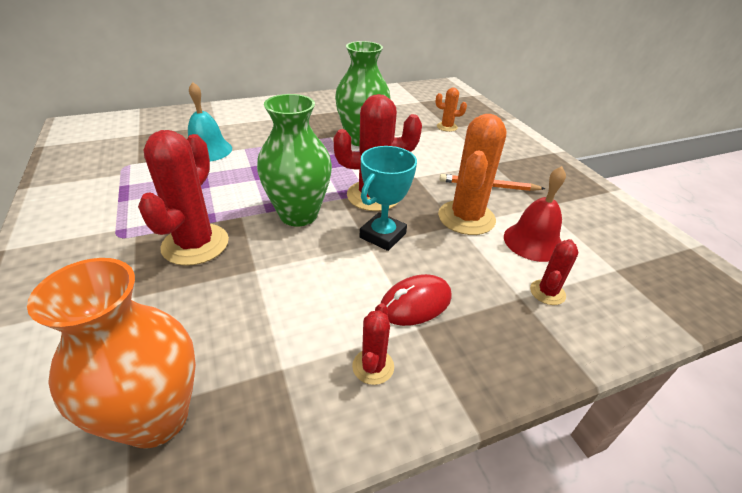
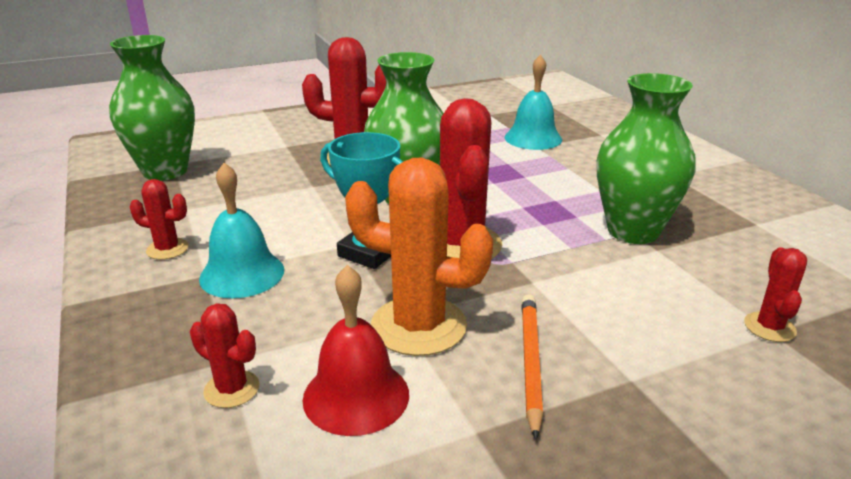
camera: 90 degrees right, 10 degrees down
(156, 418) = (165, 171): orange vase -> green vase
(415, 303) = (242, 274): red mouse -> turquoise bell
(447, 127) = (769, 327): orange cactus -> red cactus

